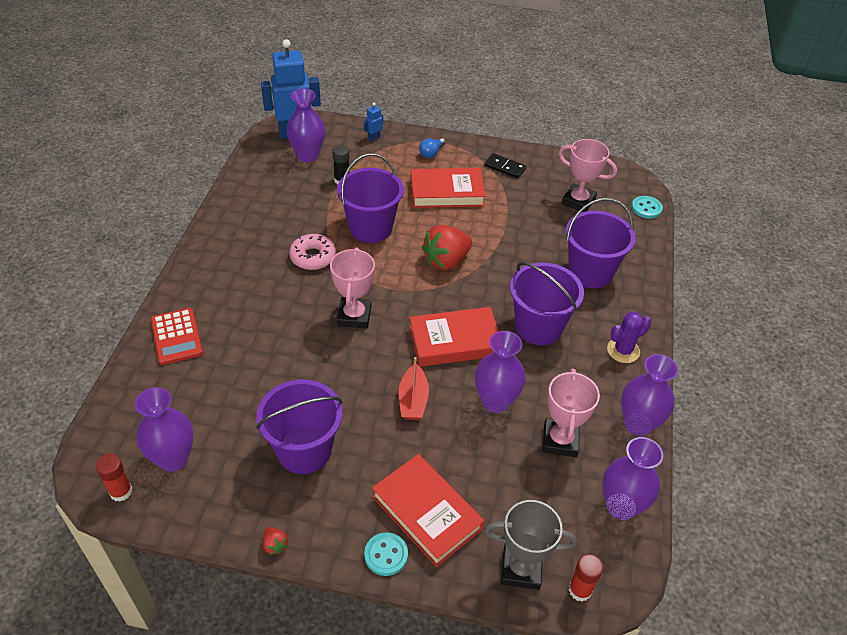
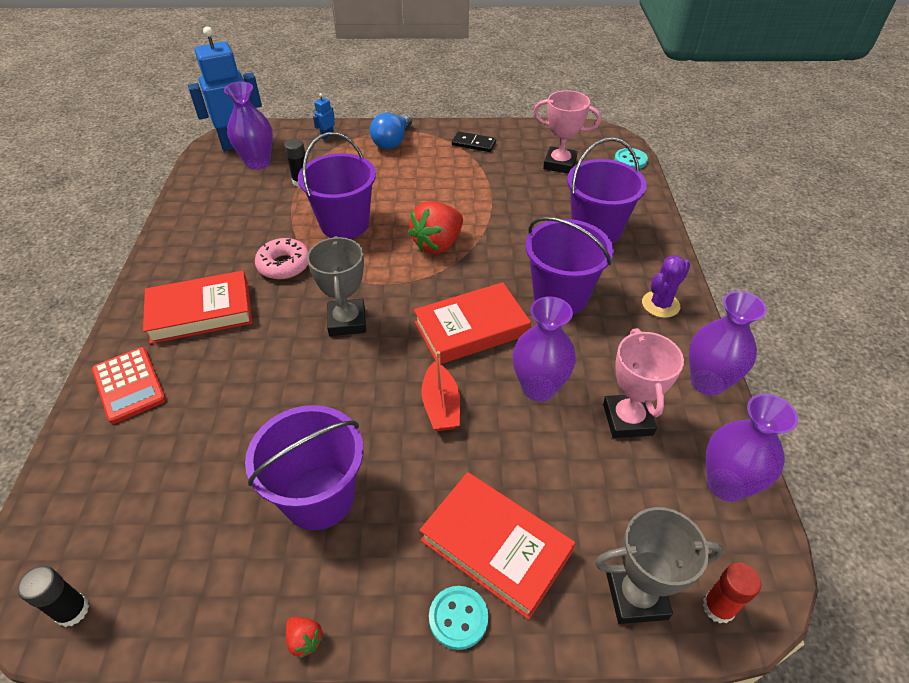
camera: 10 degrees left, 0 degrees up
(121, 491) = (72, 610): red glue stick -> black glue stick
(173, 459) = (143, 546): purple vase -> none
(354, 316) = (347, 321): pink trophy -> grey trophy
(431, 153) = (392, 141): blue light bulb -> blue light bulb, size x1.63
(446, 192) = (419, 176): red book -> red book (201, 312)

